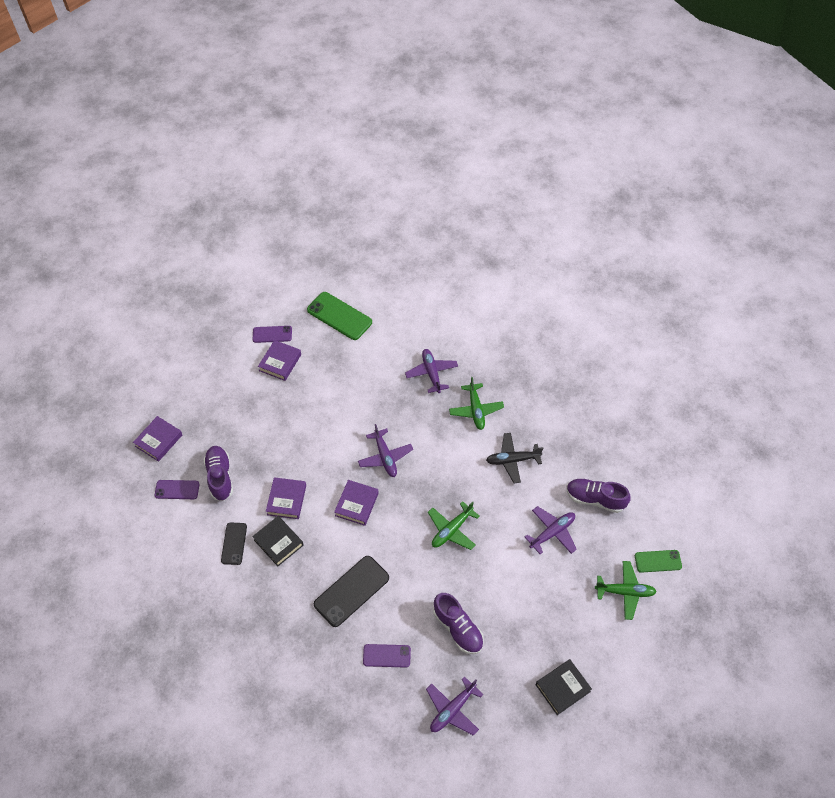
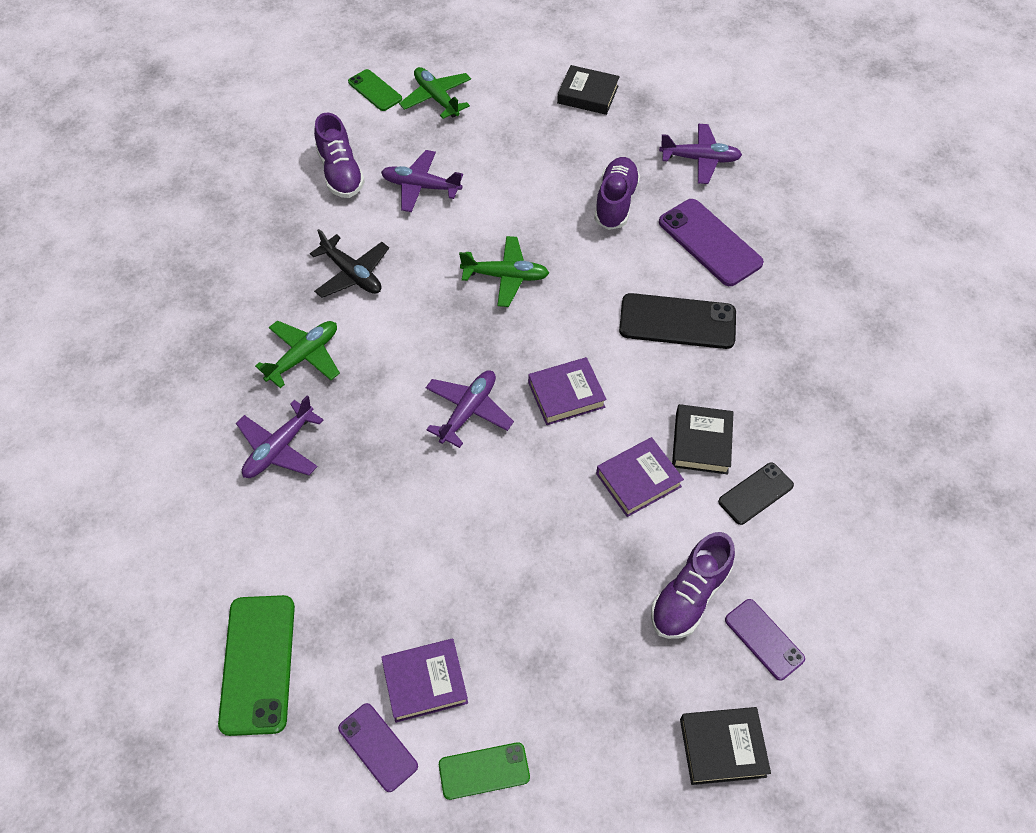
camera: 130 degrees left, 0 degrees up
(159, 440) = (722, 747): purple book -> black book
(231, 360) = (484, 770): none -> green phone
(386, 656) = (709, 242): purple phone -> purple phone, size x1.68

